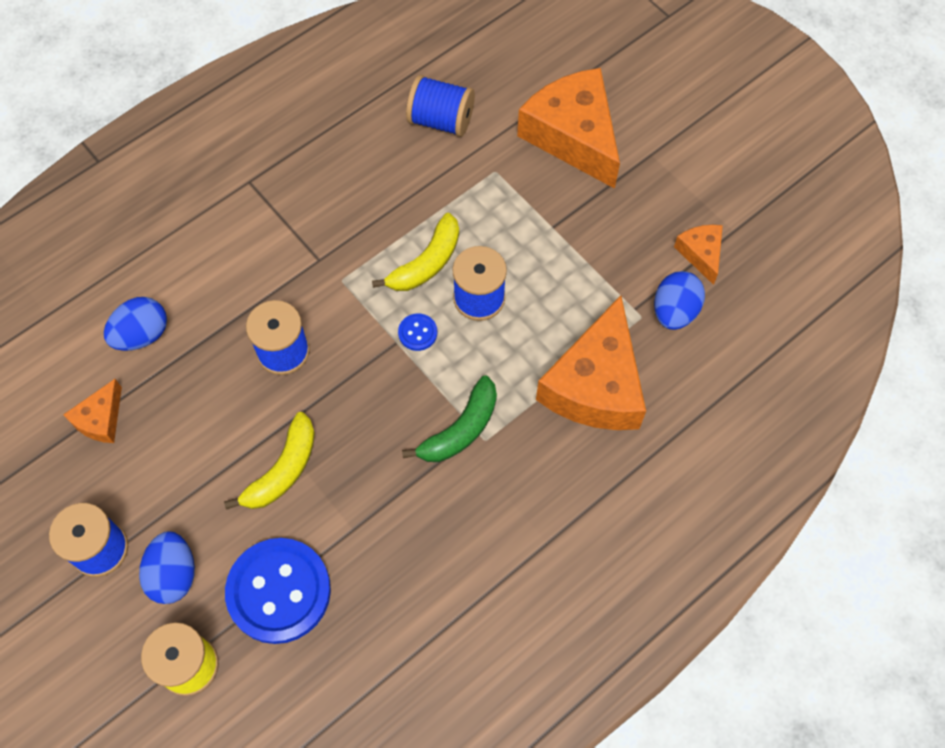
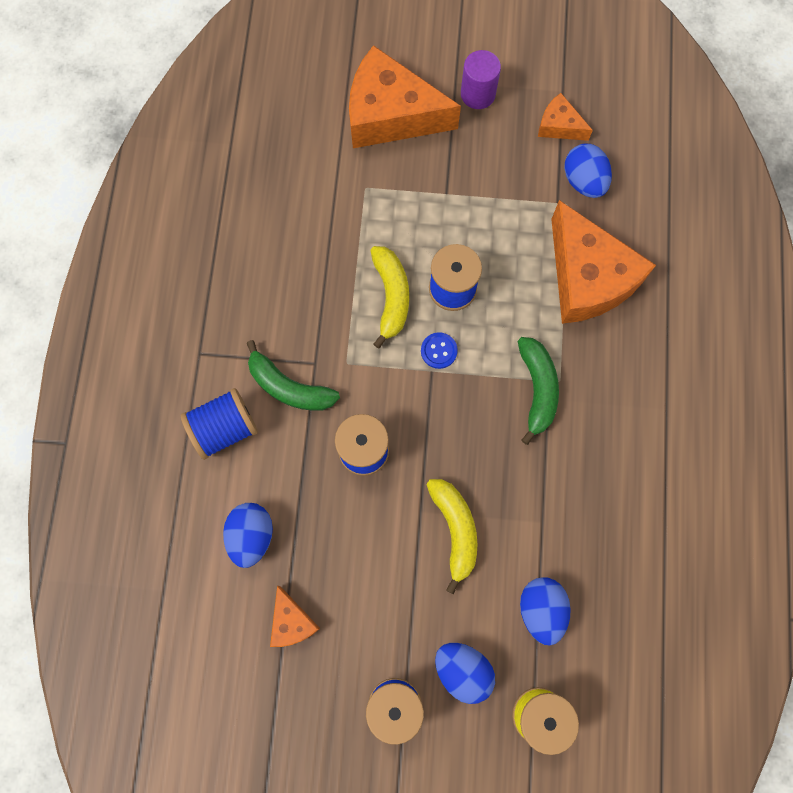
camera: 45 degrees left, 10 degrees up
(279, 591) = (541, 609): blue button -> blue egg
(282, 259) = (289, 387): none -> green banana
(441, 120) = (287, 183): blue spool -> blue spool (224, 428)
(659, 177) = (478, 94): none -> purple cylinder

